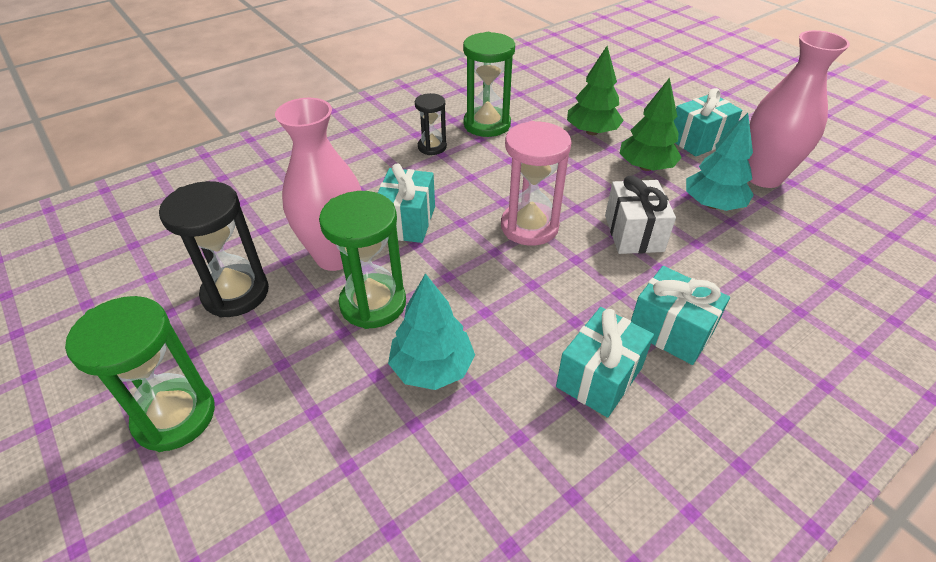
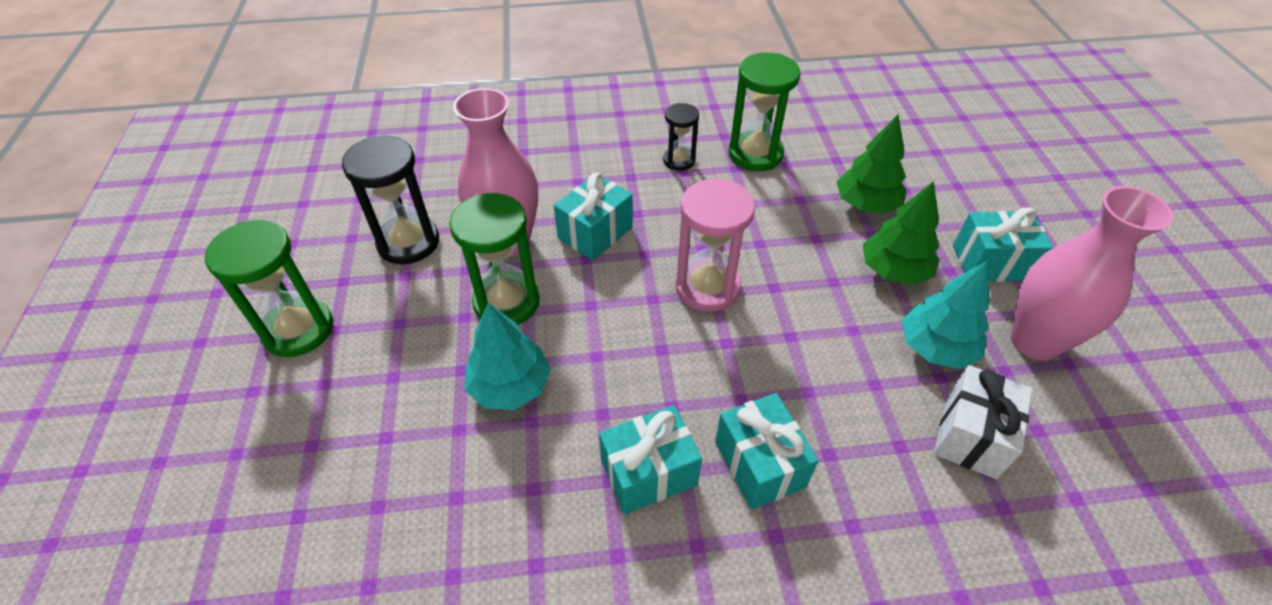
camera: 30 degrees right, 5 degrees up
(634, 233) = (812, 341): white gift -> white gift (971, 435)

